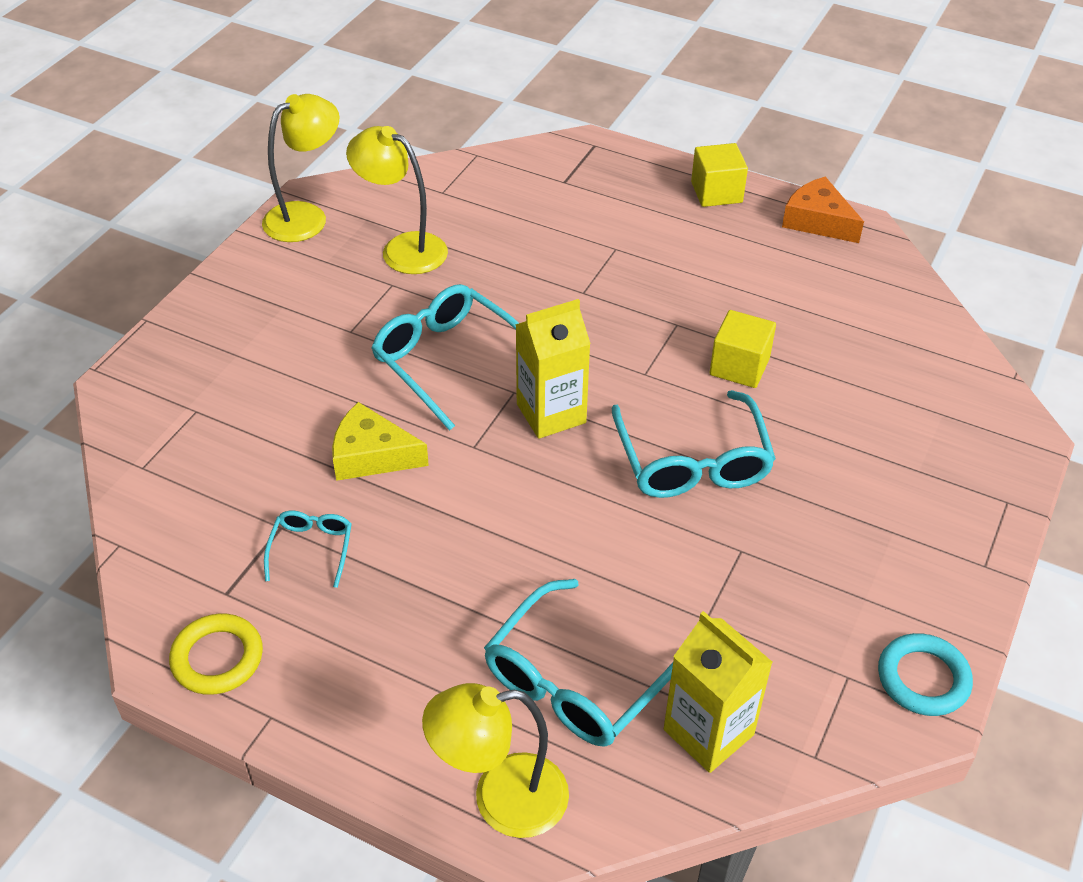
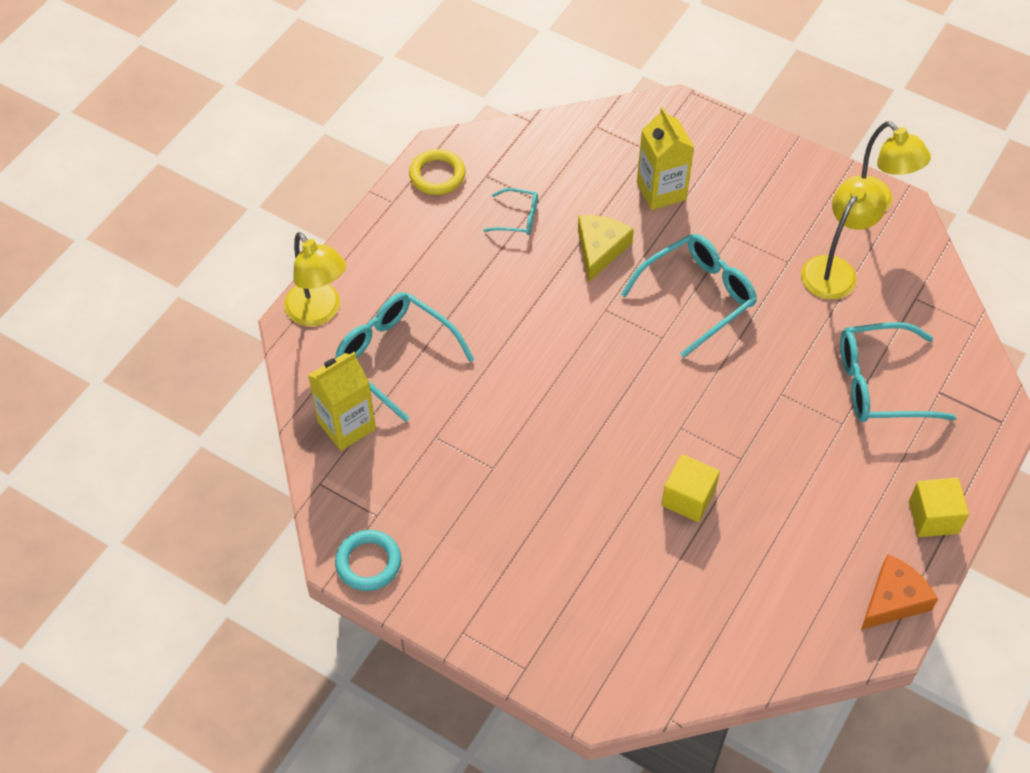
camera: 95 degrees right, 10 degrees up
(501, 799) = (319, 312): yellow lamp -> yellow lamp turned 150 degrees clockwise
(551, 413) = (638, 360): yellow carton -> yellow carton (661, 191)
(692, 460) = (583, 448): turquoise glasses -> turquoise glasses (881, 384)

